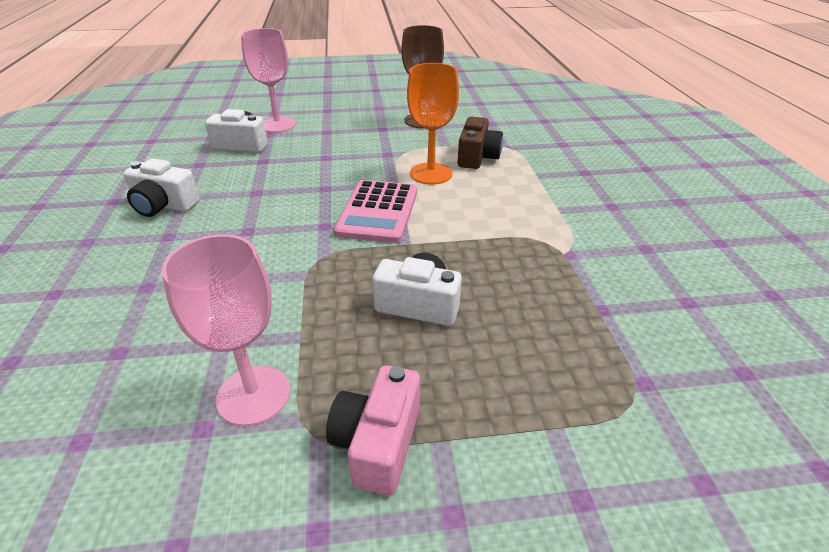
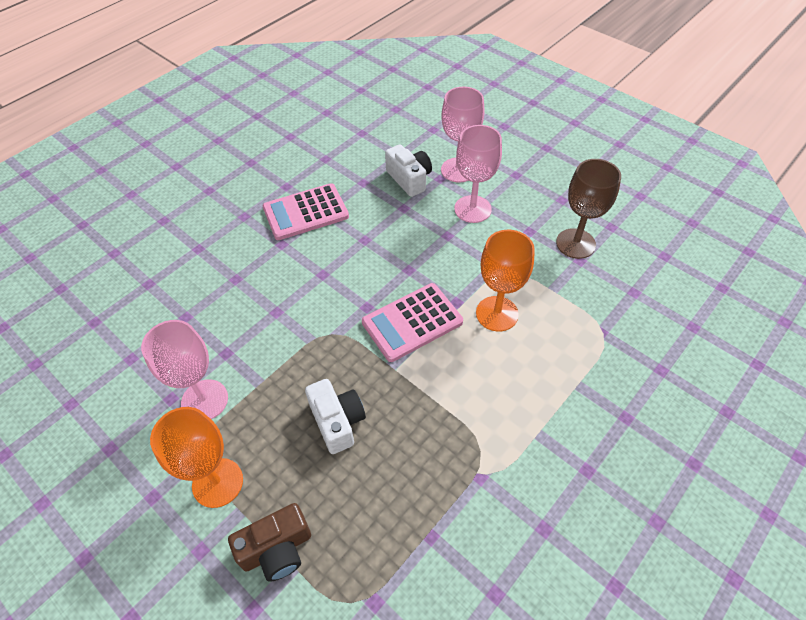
camera: 50 degrees right, 15 degrees up
(164, 205) = (305, 212): white camera -> pink calculator
(323, 137) = (472, 209): none -> pink goblet
(378, 443) = (217, 482): pink camera -> orange goblet
(477, 157) = (558, 324): brown camera -> brown camera (277, 549)

